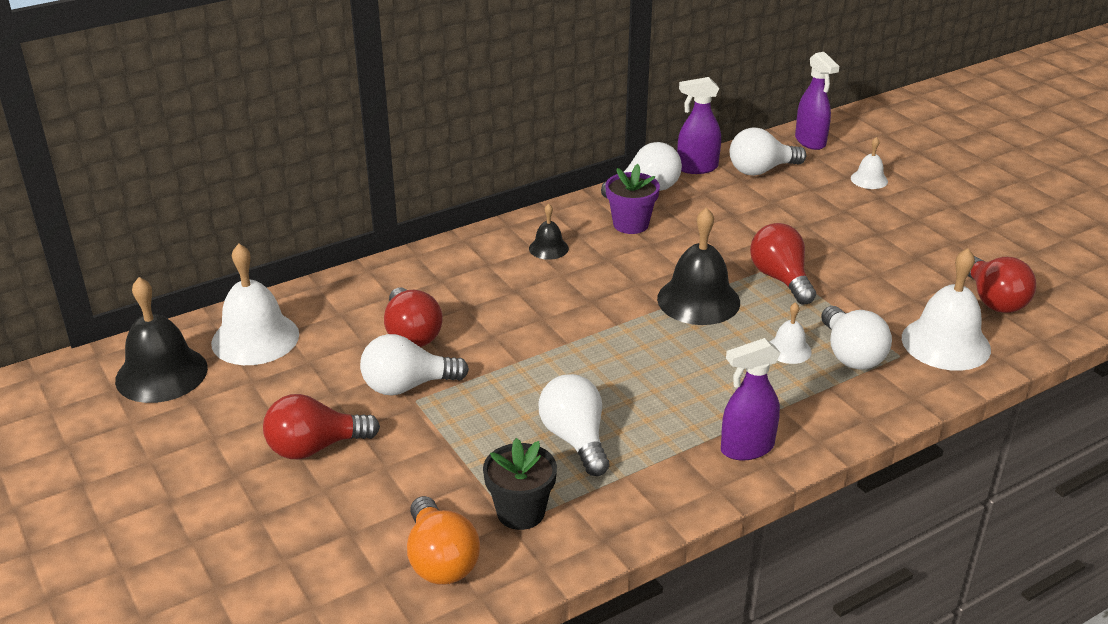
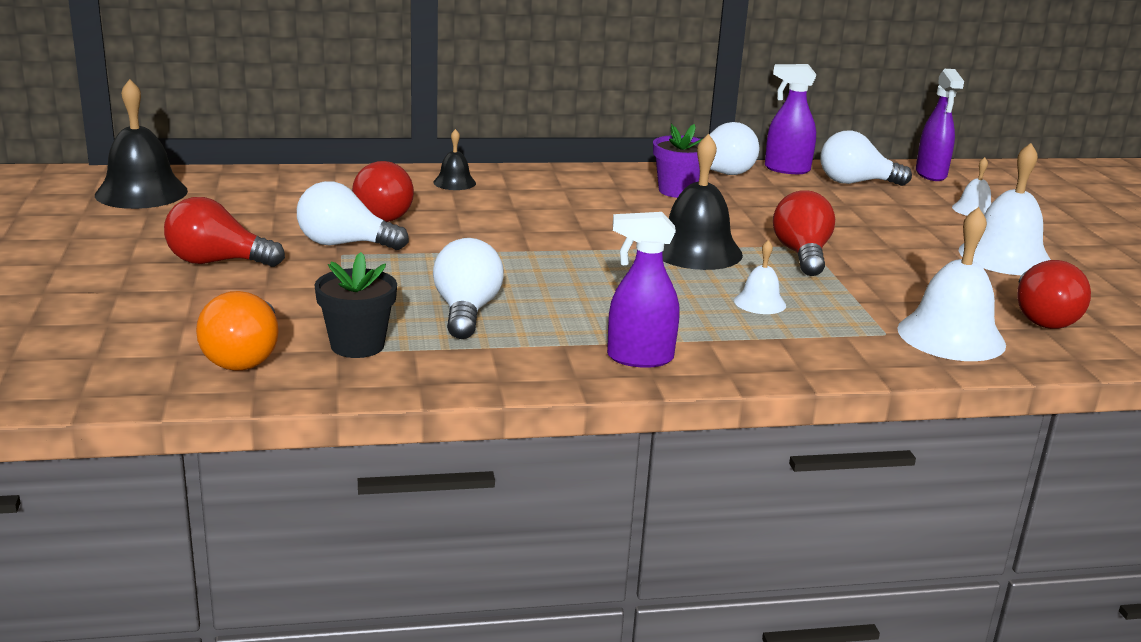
camera: 20 degrees right, 10 degrees down
(255, 338) = (244, 189): white bell -> white bell (1005, 257)
(548, 248) = (577, 190): black bell -> black bell (454, 182)
(850, 354) = (827, 320): white light bulb -> none

